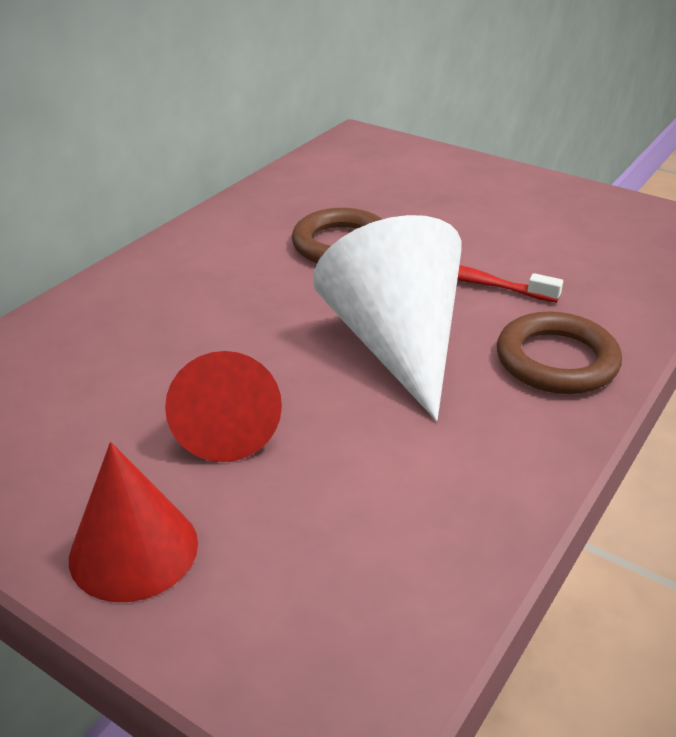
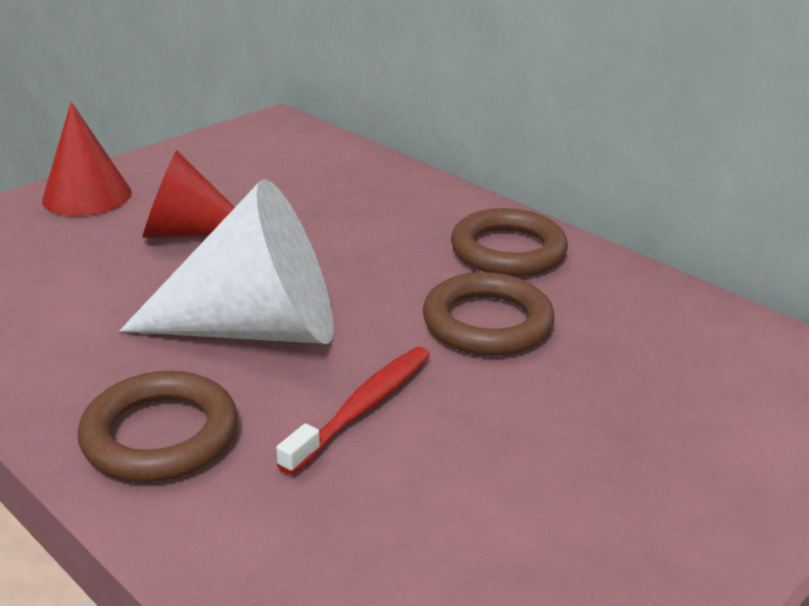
camera: 100 degrees right, 5 degrees down
(226, 242) = (508, 251): none -> brown ring

